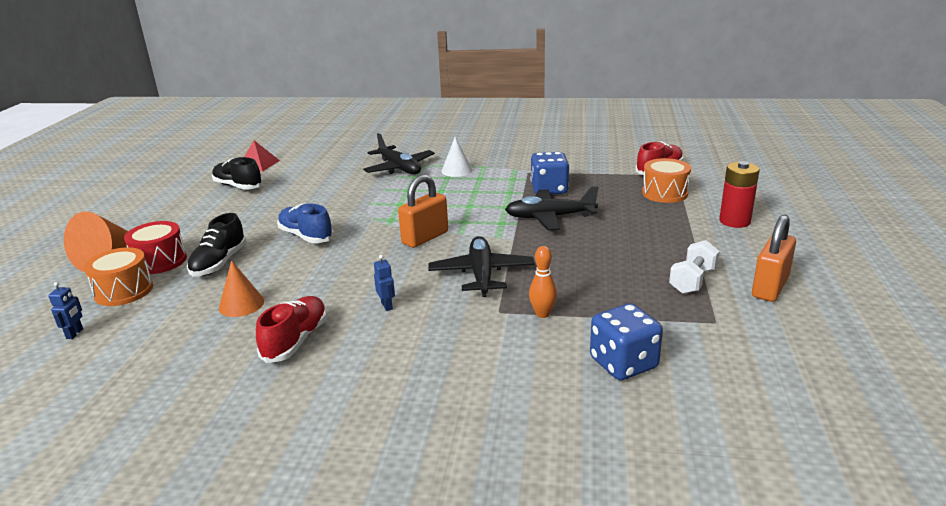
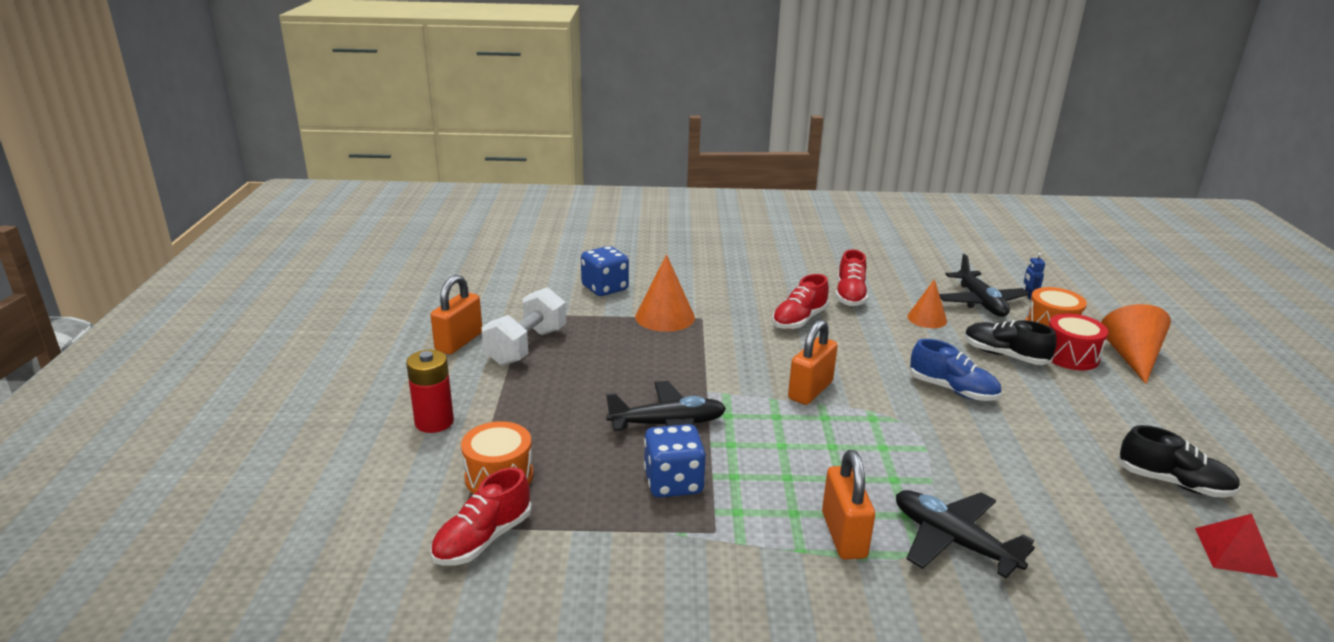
camera: 170 degrees right, 0 degrees up
(219, 263) = (1004, 355): black shoe -> black shoe turned 60 degrees counterclockwise
(387, 306) = (799, 320): blue robot -> red shoe
(456, 170) = (844, 535): white cone -> orange padlock
(481, 274) = (728, 349): black plane -> black plane (980, 302)
(542, 314) = (665, 317): orange bowling pin -> orange cone
(692, 281) = (526, 346): white dumbbell -> white dumbbell, size x1.53

